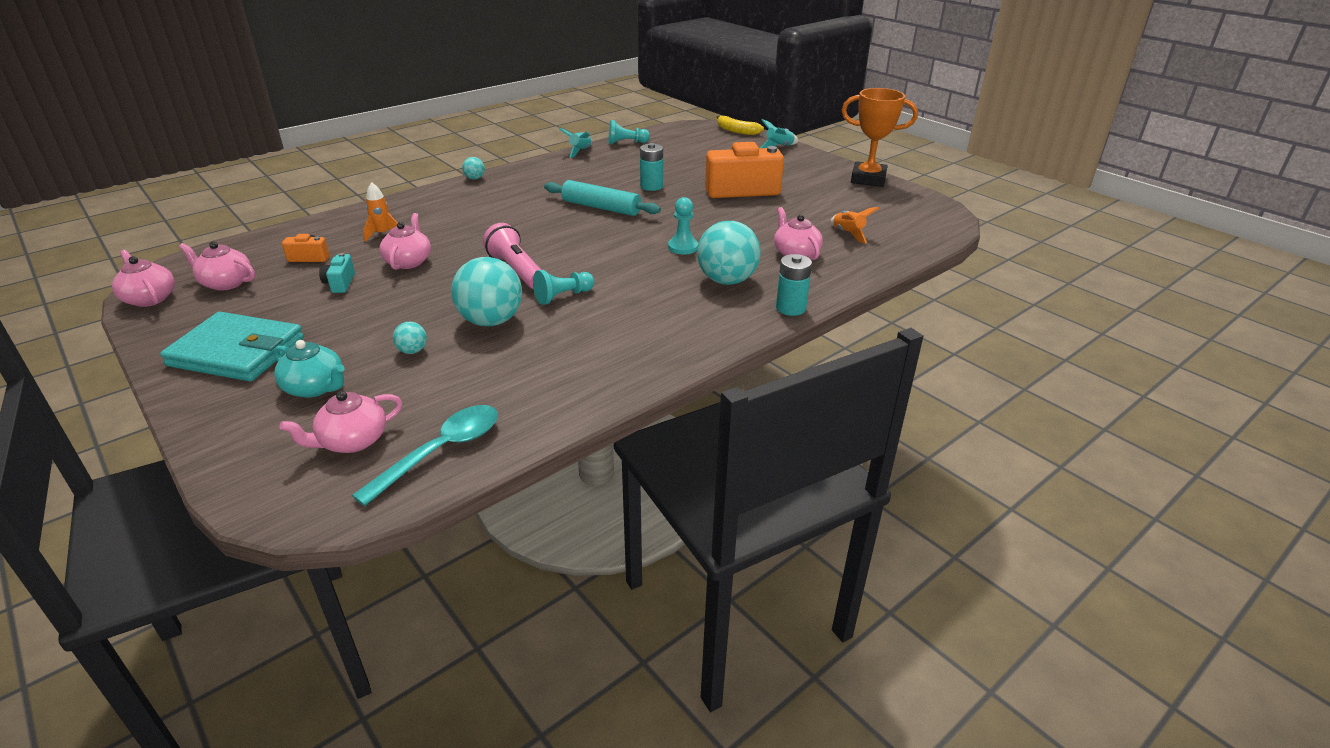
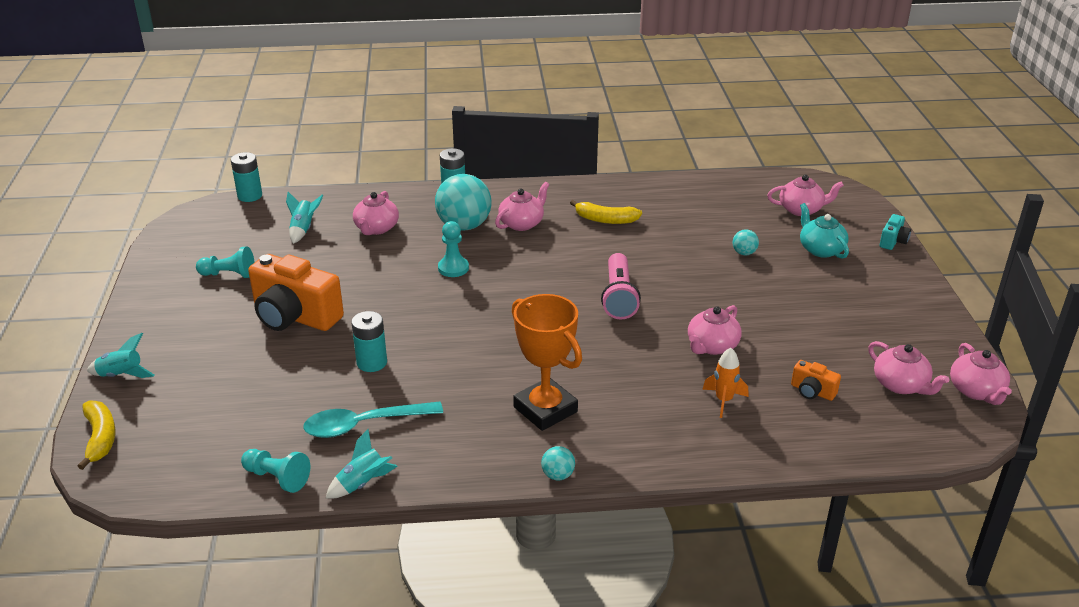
camera: 145 degrees left, 0 degrees up
(237, 352) = (880, 298): turquoise wallet -> none
(340, 283) = (786, 342): turquoise camera -> turquoise camera (893, 241)
(441, 452) = (751, 188): turquoise spoon -> turquoise spoon (364, 424)
(491, 321) = (673, 256): turquoise ball -> none
(563, 296) = (602, 258): turquoise pawn -> turquoise pawn (229, 274)
(597, 335) = (605, 220): none -> yellow banana
(601, 207) = (464, 349): turquoise rolling pin -> none
(677, 301) = (522, 223): none -> pink teapot
(848, 234) = (303, 229): orange rocket -> turquoise rocket
(868, 179) = (153, 281): orange trophy -> orange trophy (545, 409)
(946, 241) = (250, 196): none -> turquoise battery

